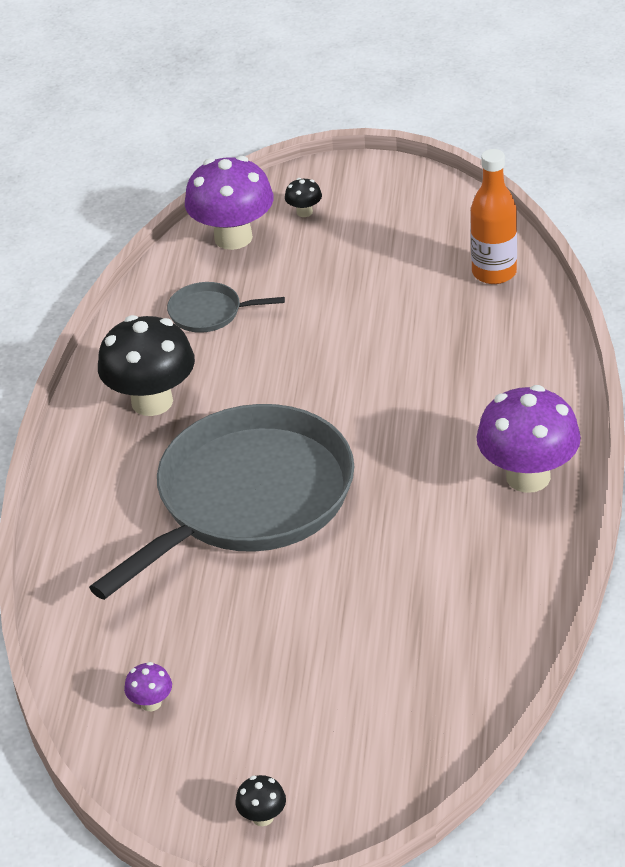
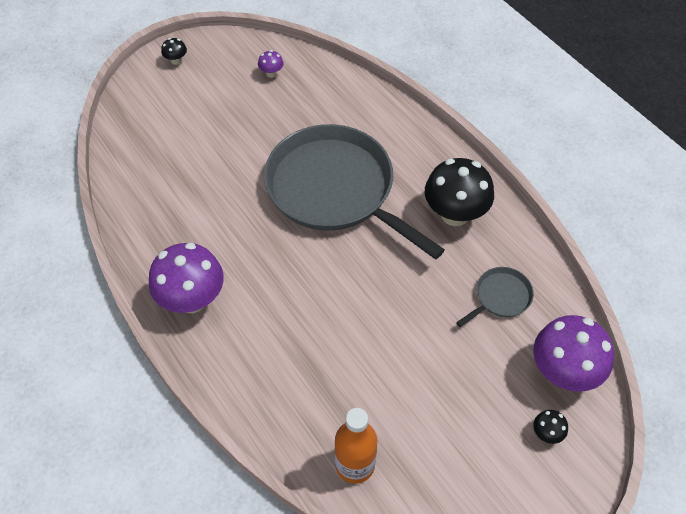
camera: 135 degrees right, 15 degrees up
(248, 499) = (335, 190): grey pan -> grey pan turned 135 degrees clockwise

